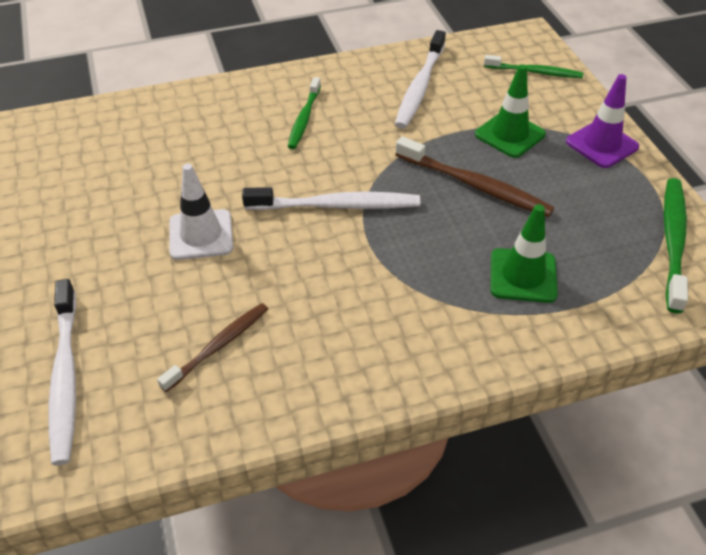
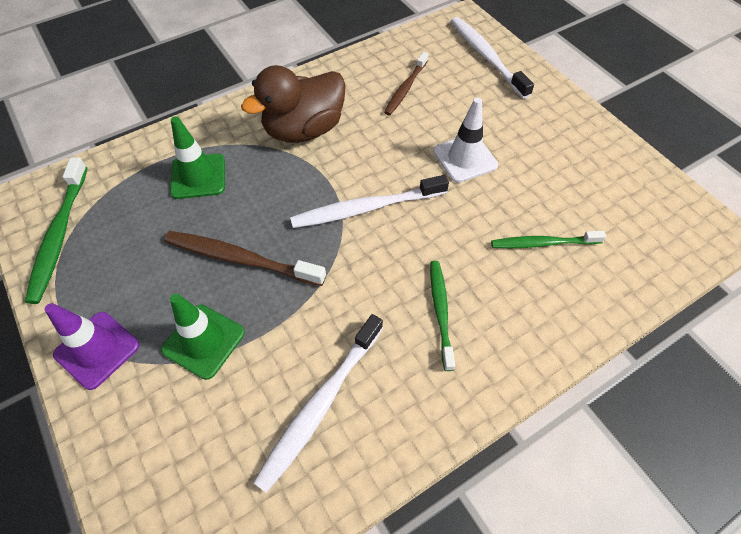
camera: 165 degrees right, 10 degrees up
(382, 311) = (304, 130): none -> brown duck
(420, 87) = (320, 405): white toothbrush -> white toothbrush turned 150 degrees counterclockwise
(535, 72) = (163, 483): green toothbrush -> green toothbrush (543, 243)

